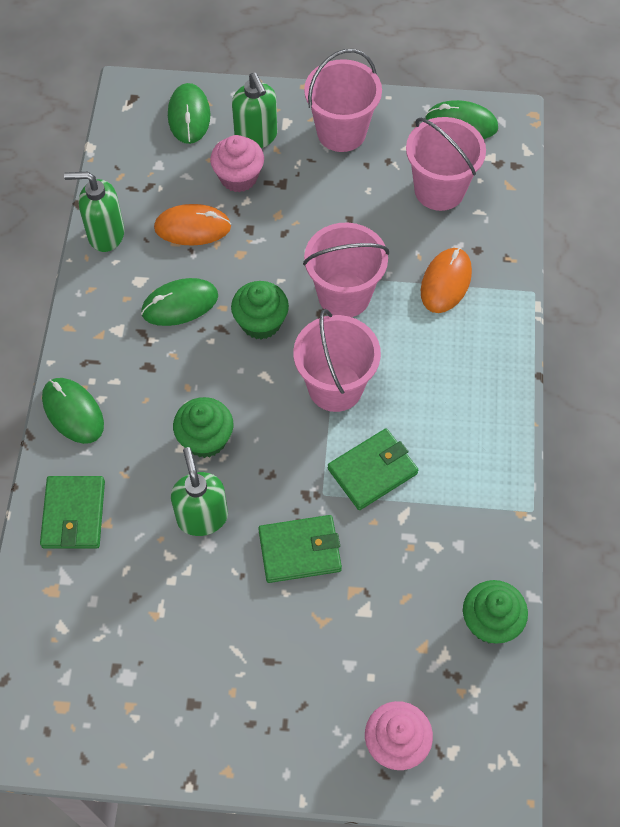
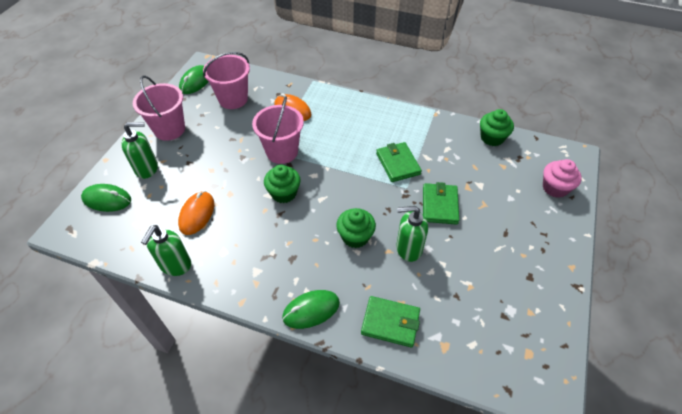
camera: 75 degrees left, 10 degrees down
(180, 304) = (252, 232): green mouse -> none
(238, 177) = (172, 183): pink cupcake -> none
(335, 387) = (340, 168): pink bucket -> none

